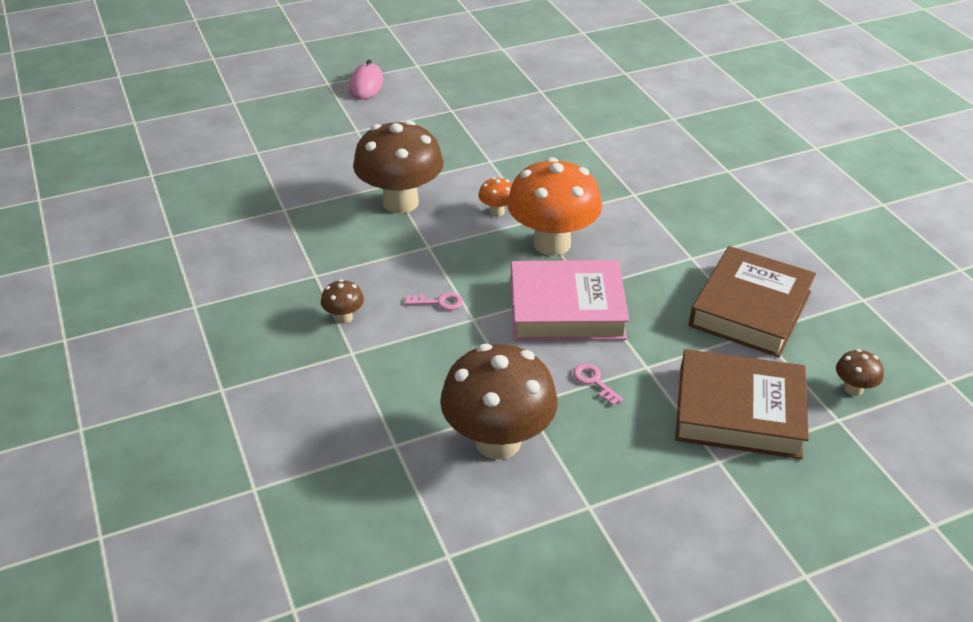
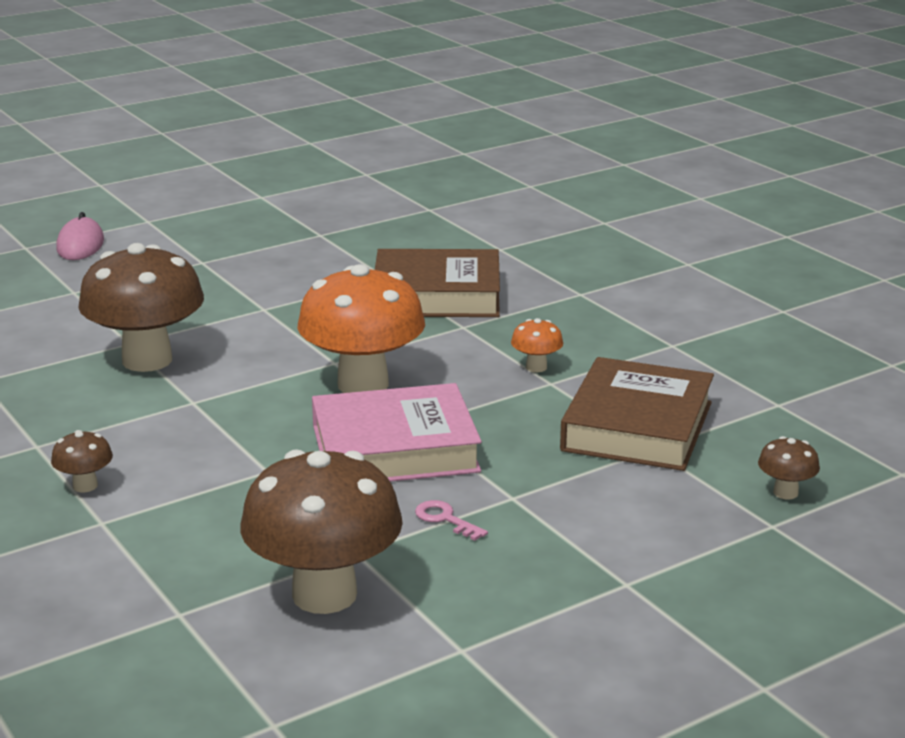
camera: 10 degrees left, 15 degrees down
(439, 302) = (218, 458): pink key -> none
(497, 211) = (282, 358): orange mushroom -> orange mushroom (536, 367)
(739, 411) = (643, 530): brown book -> brown book (437, 295)

